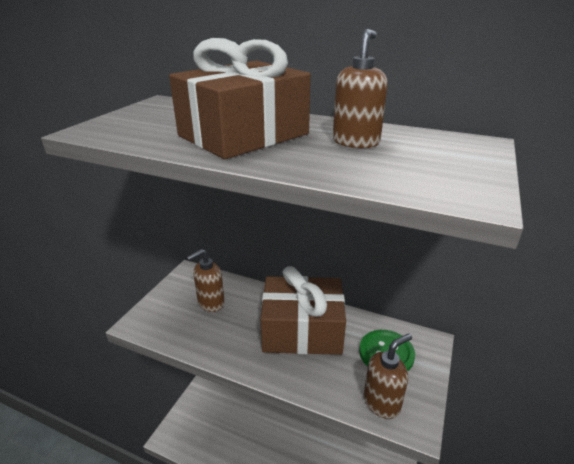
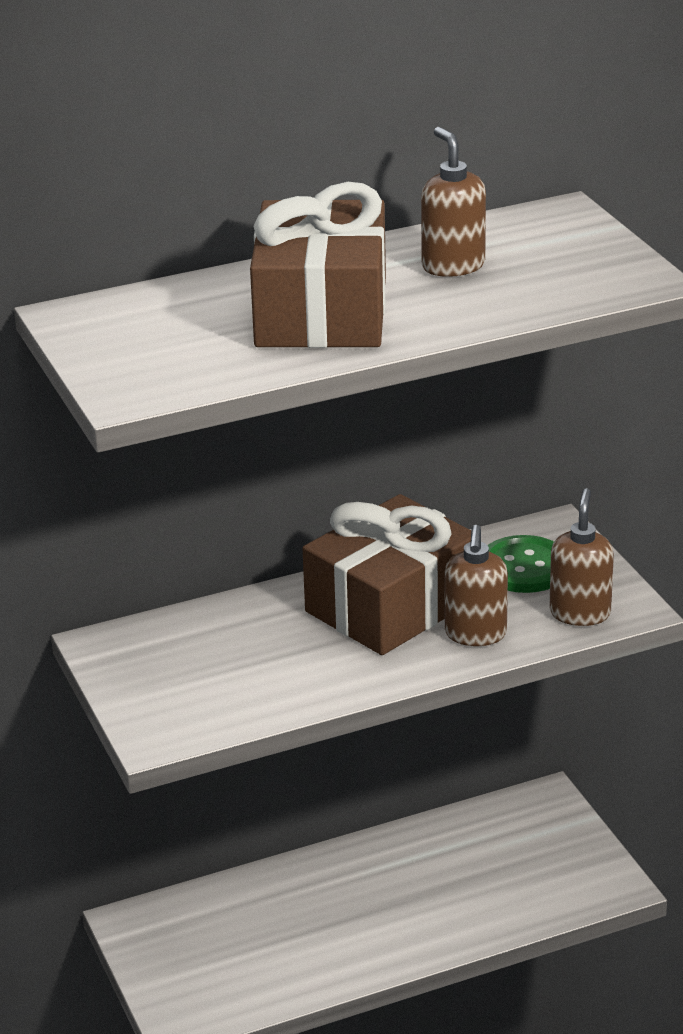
camera: 45 degrees left, 0 degrees up
(210, 303) = (214, 654): brown soap dispenser -> brown soap dispenser (475, 634)

